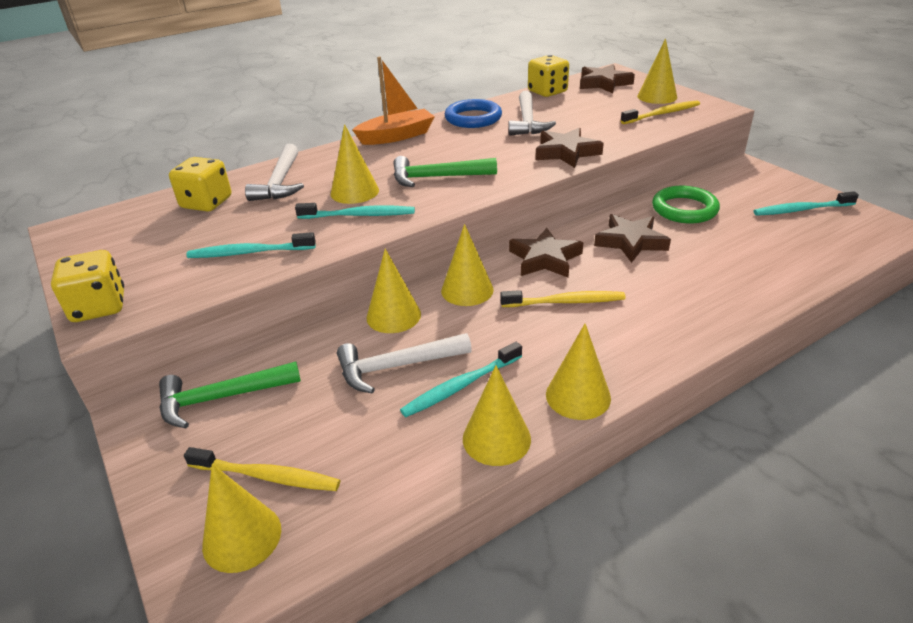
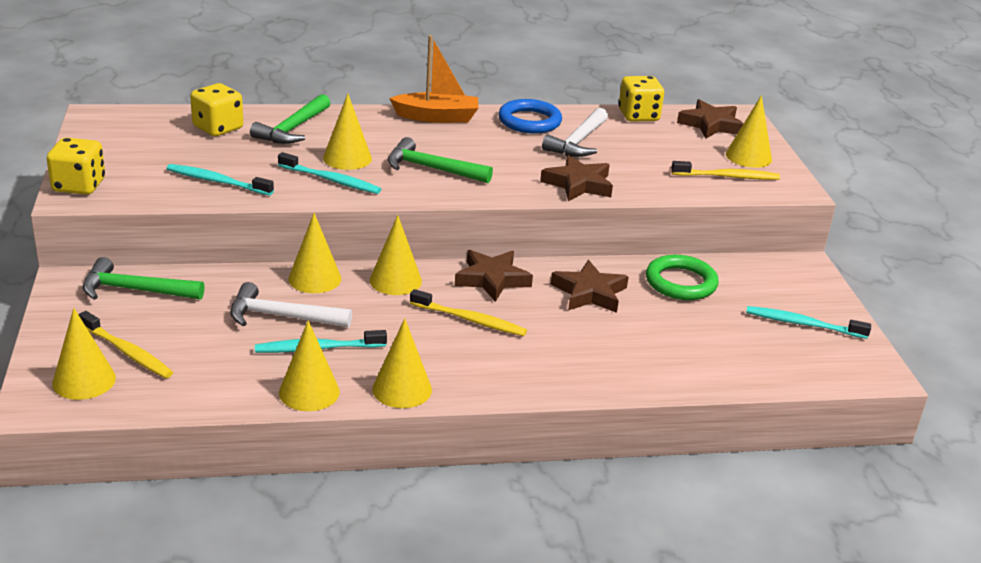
camera: 20 degrees right, 5 degrees down
(280, 182) = (293, 129): white hammer -> green hammer

